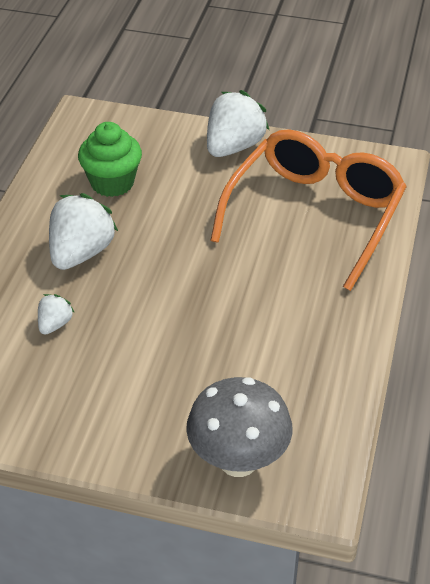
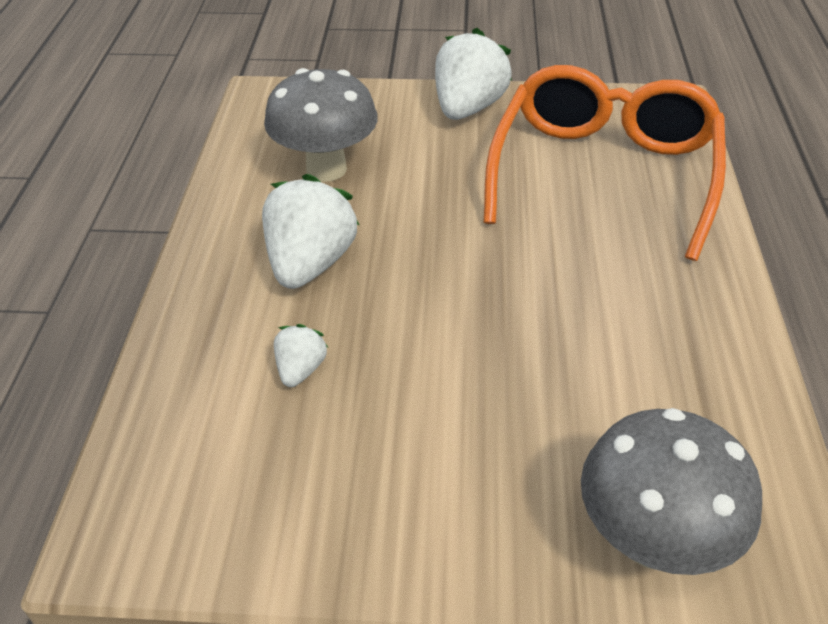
camera: 10 degrees left, 0 degrees up
(112, 183) = (326, 169): green cupcake -> grey mushroom

